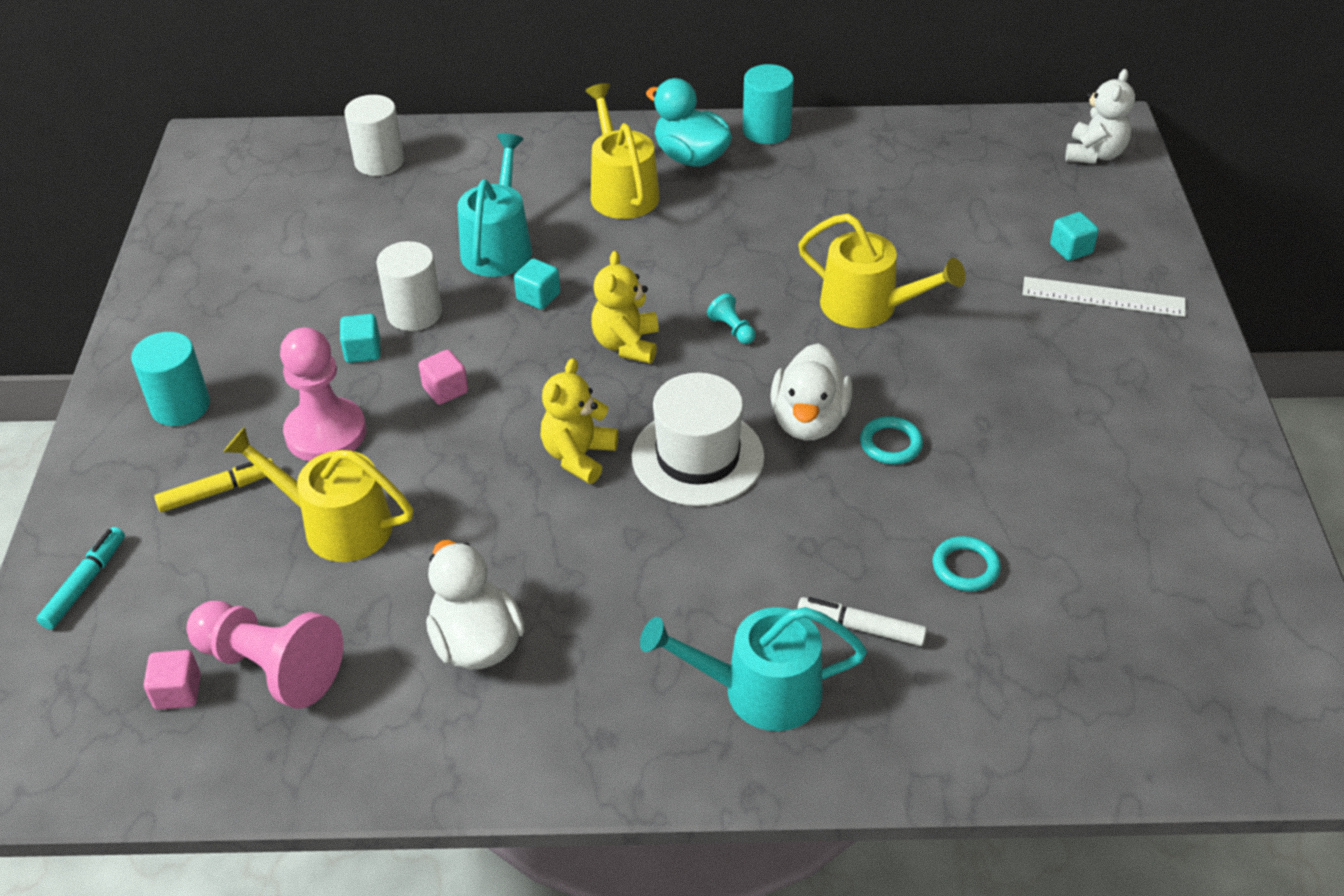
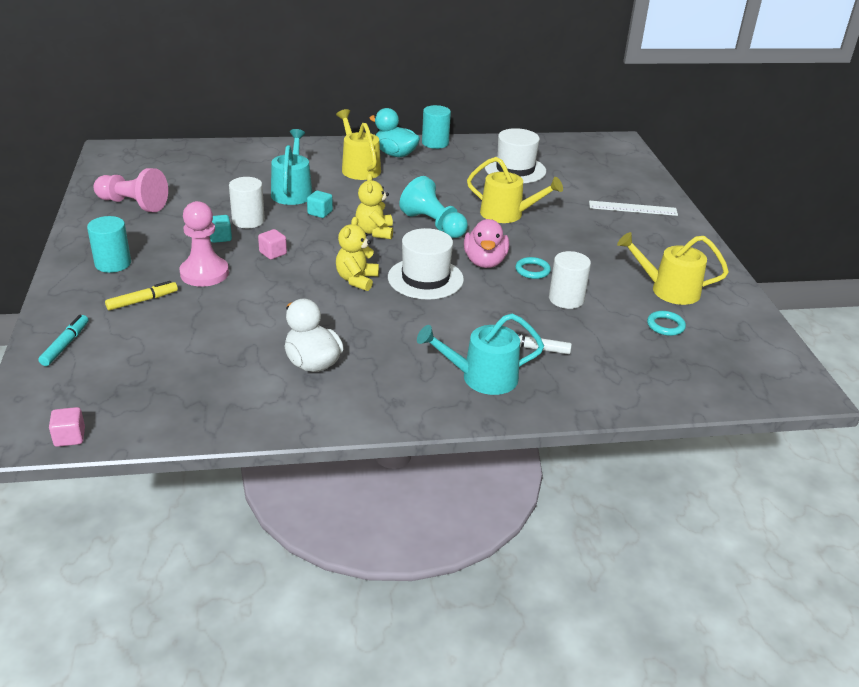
camera: 10 degrees left, 10 degrees down
(178, 692) = (132, 392): pink cube -> pink cube (69, 437)
(270, 667) = (189, 378): pink pawn -> pink pawn (133, 204)
(337, 525) = (219, 314): yellow watering can -> yellow watering can (669, 290)
(379, 162) = (215, 157): white cylinder -> white cylinder (566, 299)
(732, 329) = (433, 224): turquoise pawn -> turquoise pawn, size x2.33
(809, 421) = (485, 262): white duck -> pink duck
(901, 197) = (515, 169): none -> white hat
(965, 567) = (585, 321): turquoise ring -> turquoise ring (665, 326)
(1071, 249) = (611, 189): turquoise cube -> none
(1094, 154) = (614, 152): white teddy bear -> none

